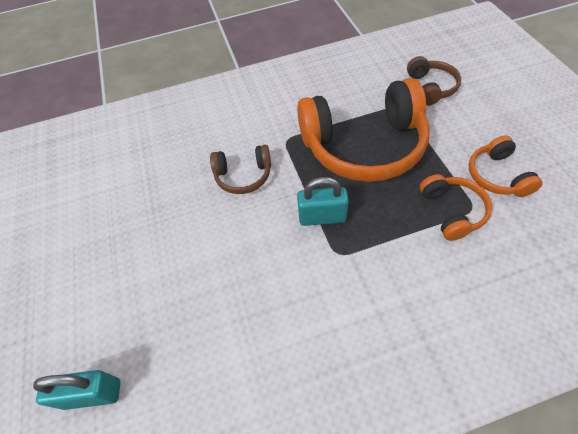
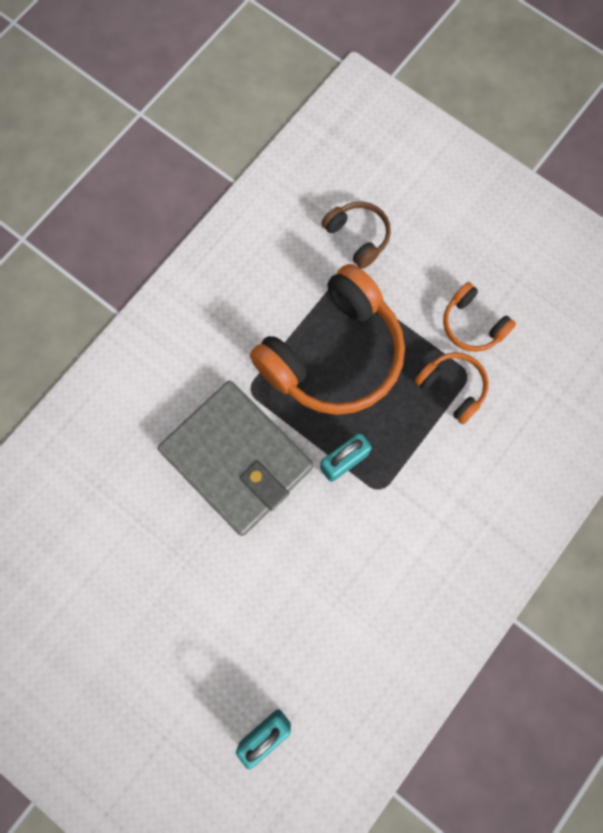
camera: 40 degrees left, 20 degrees up
(243, 175) = (237, 459): brown headphones -> grey wallet

